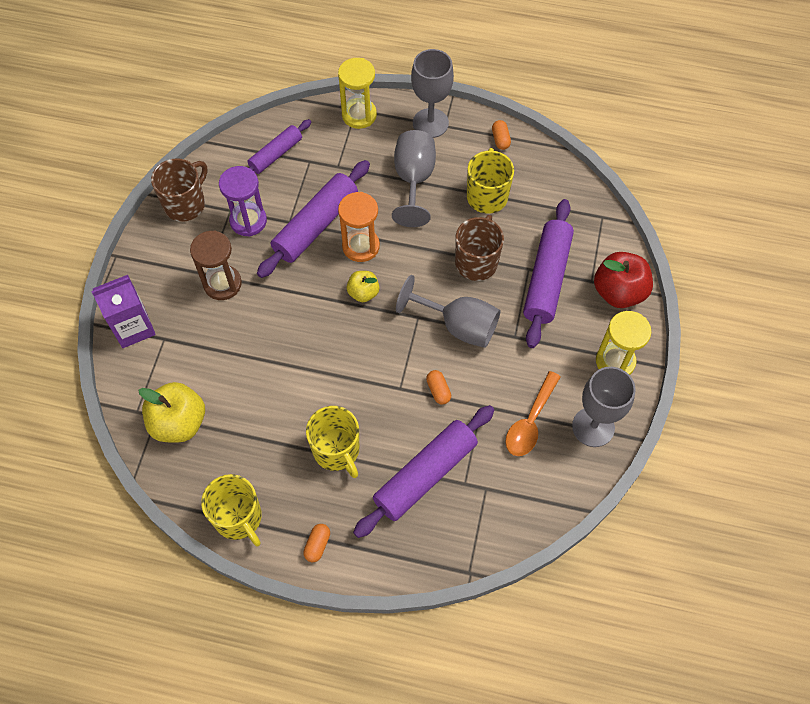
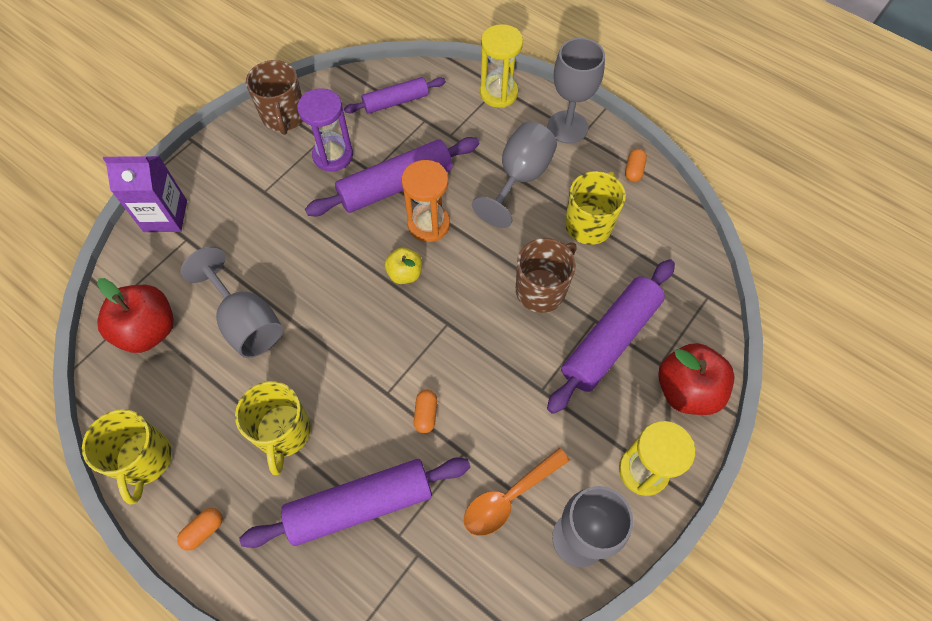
camera: 25 degrees right, 0 degrees up
(179, 423) = (149, 330): yellow apple -> red apple
(185, 204) = (284, 117): brown mug -> brown mug turned 105 degrees clockwise
(222, 284) = (272, 207): brown hourglass -> none
(458, 325) = (485, 351): grey goblet -> grey goblet (246, 322)

